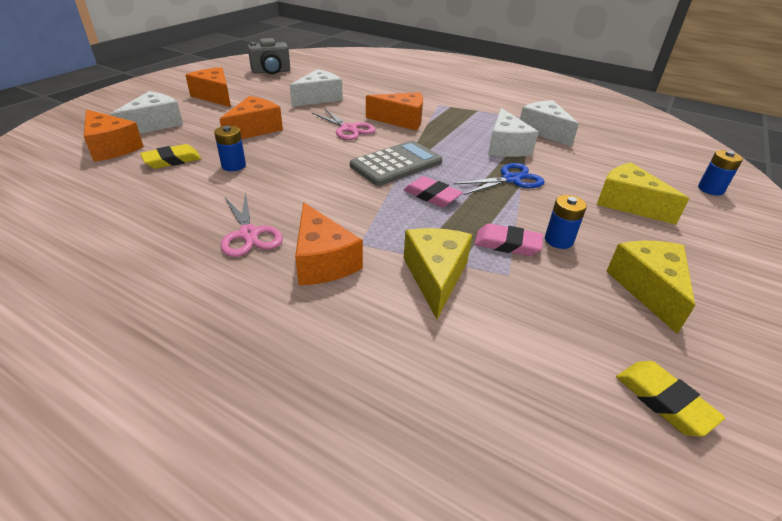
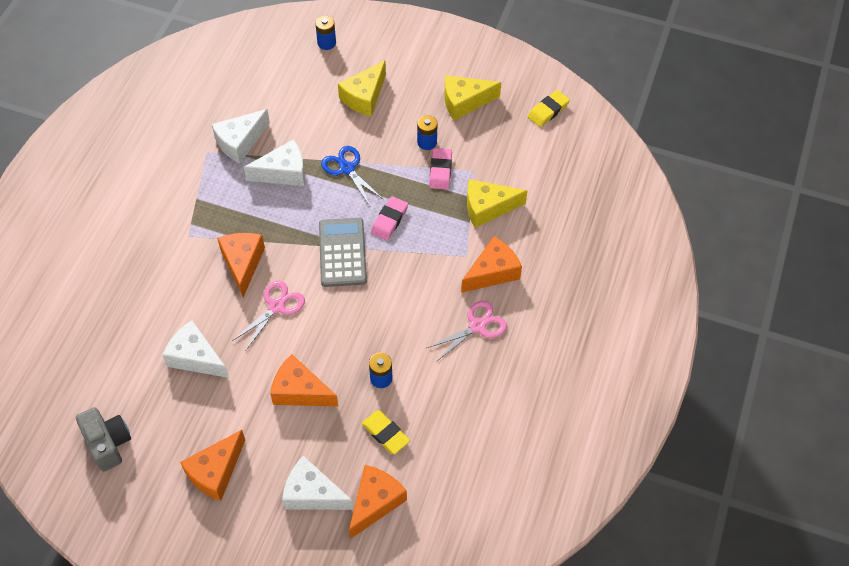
camera: 100 degrees left, 20 degrees up
(396, 164) = (342, 253): grey calculator -> grey calculator turned 45 degrees clockwise

